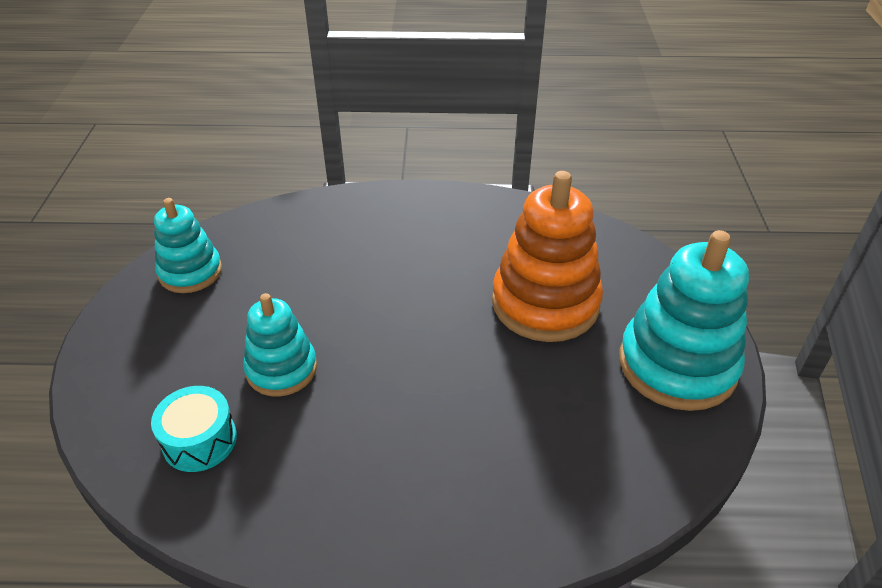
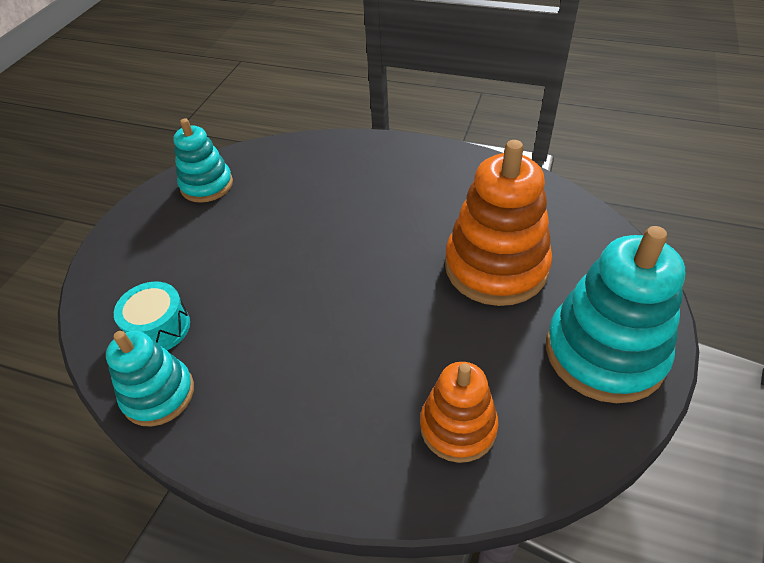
camera: 20 degrees right, 5 degrees up
(281, 369) = (245, 281): turquoise stacking toy -> turquoise stacking toy (158, 394)
(568, 466) = (458, 427): none -> orange stacking toy

